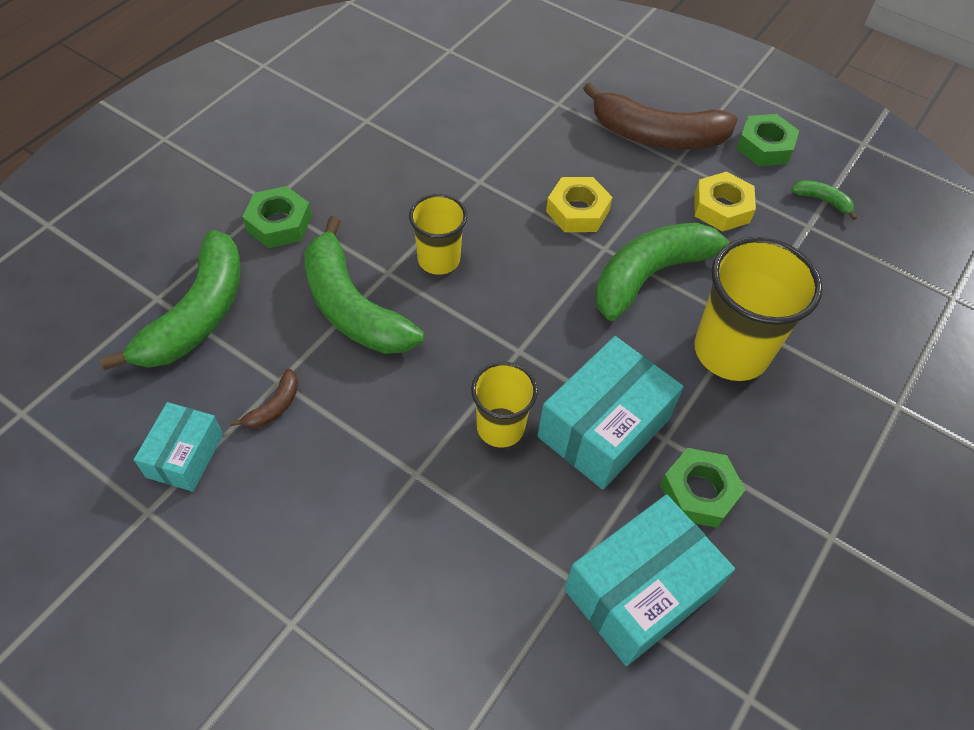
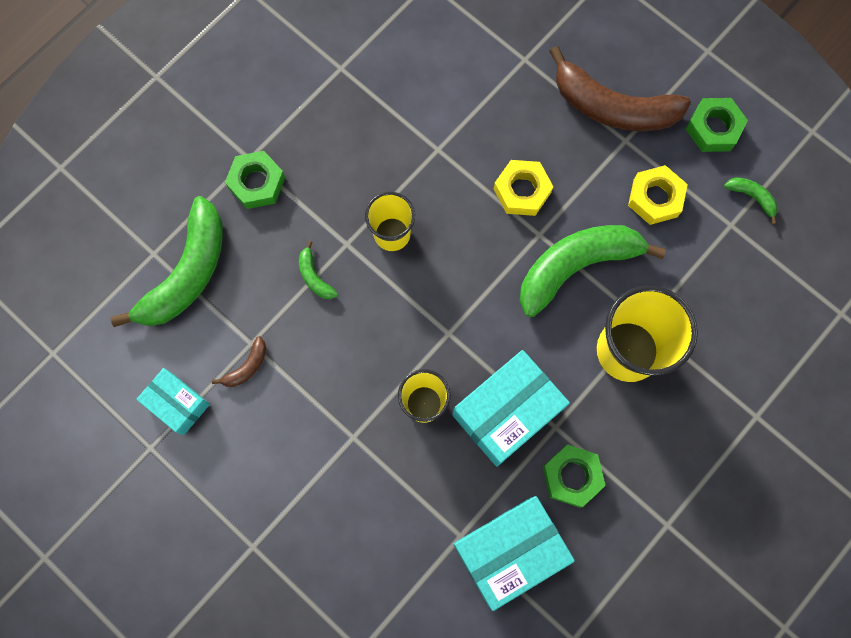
camera: 10 degrees right, 20 degrees up
(185, 455) = (177, 403): turquoise box -> turquoise box turned 75 degrees counterclockwise
(352, 307) = (314, 276): green banana -> green banana, size x0.42

